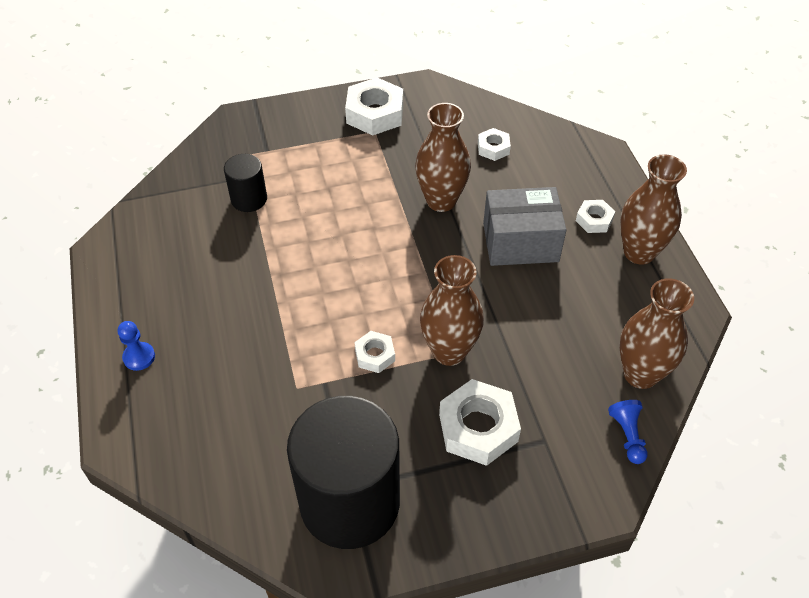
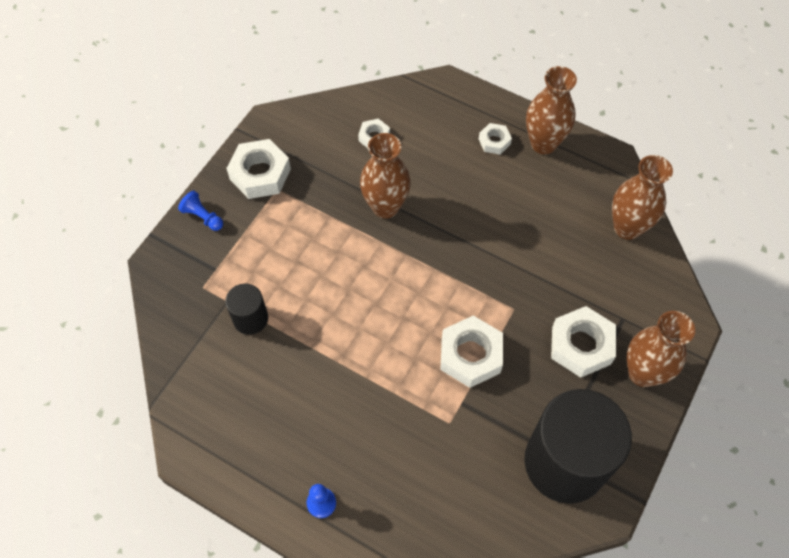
camera: 45 degrees left, 10 degrees up
(375, 355) = (470, 355): white nut -> white nut, size x1.85
(449, 351) = (510, 311): brown vase -> brown vase (643, 373)
(520, 242) = (468, 195): grey box -> none
(627, 435) = (660, 274): blue pawn -> blue pawn (203, 217)

